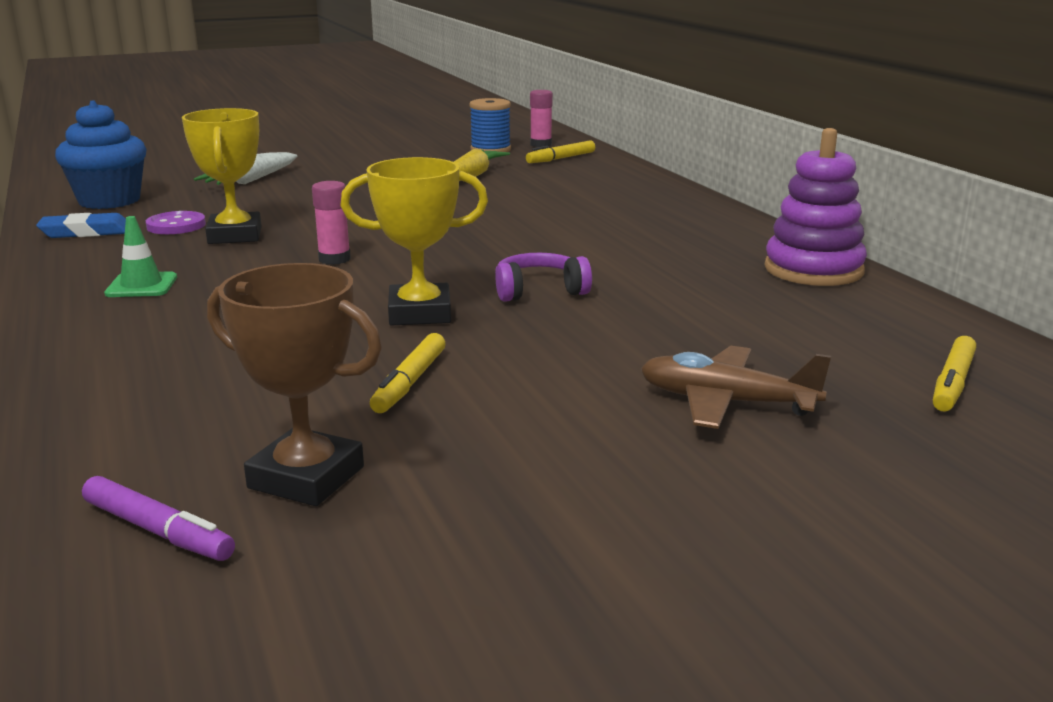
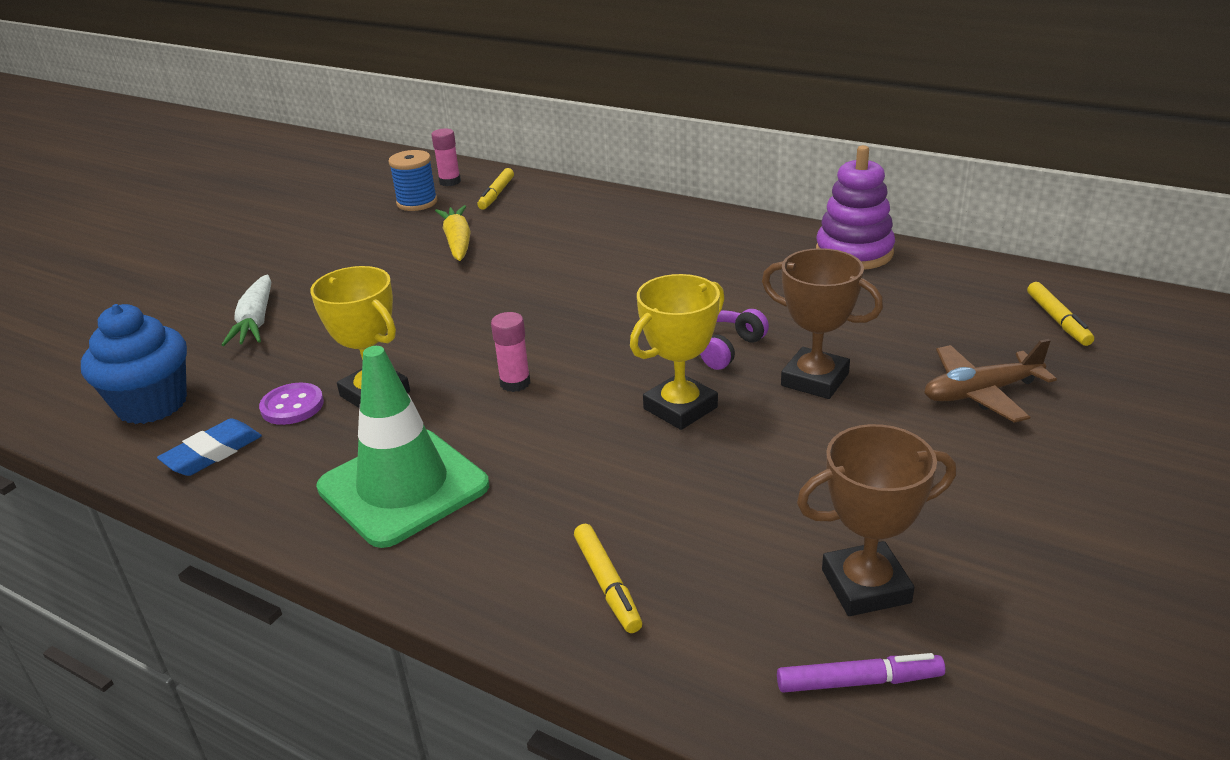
camera: 35 degrees left, 10 degrees up
(141, 286) = (403, 487): green traffic cone -> green traffic cone, size x2.19
(410, 382) = (786, 474): yellow marker -> yellow marker (607, 584)
(575, 336) = (815, 380): none -> brown trophy

